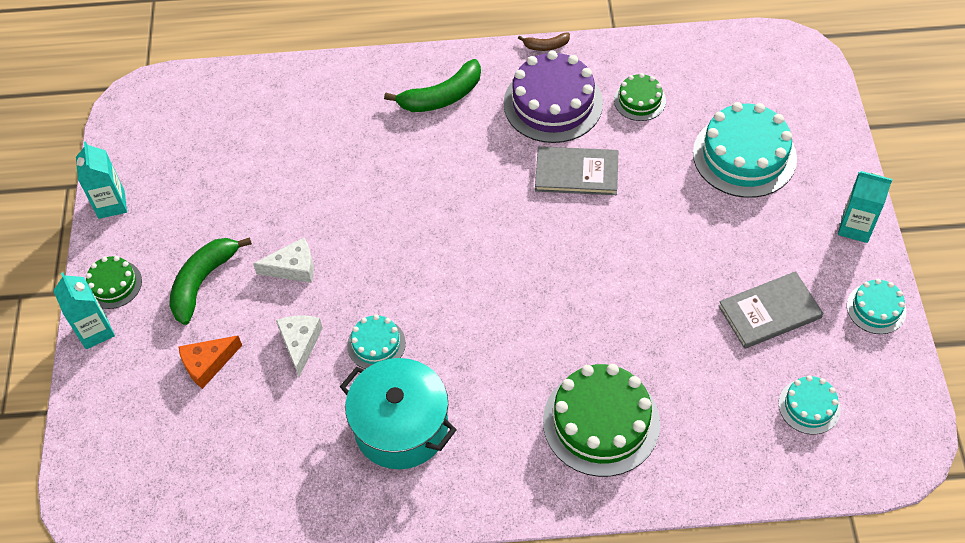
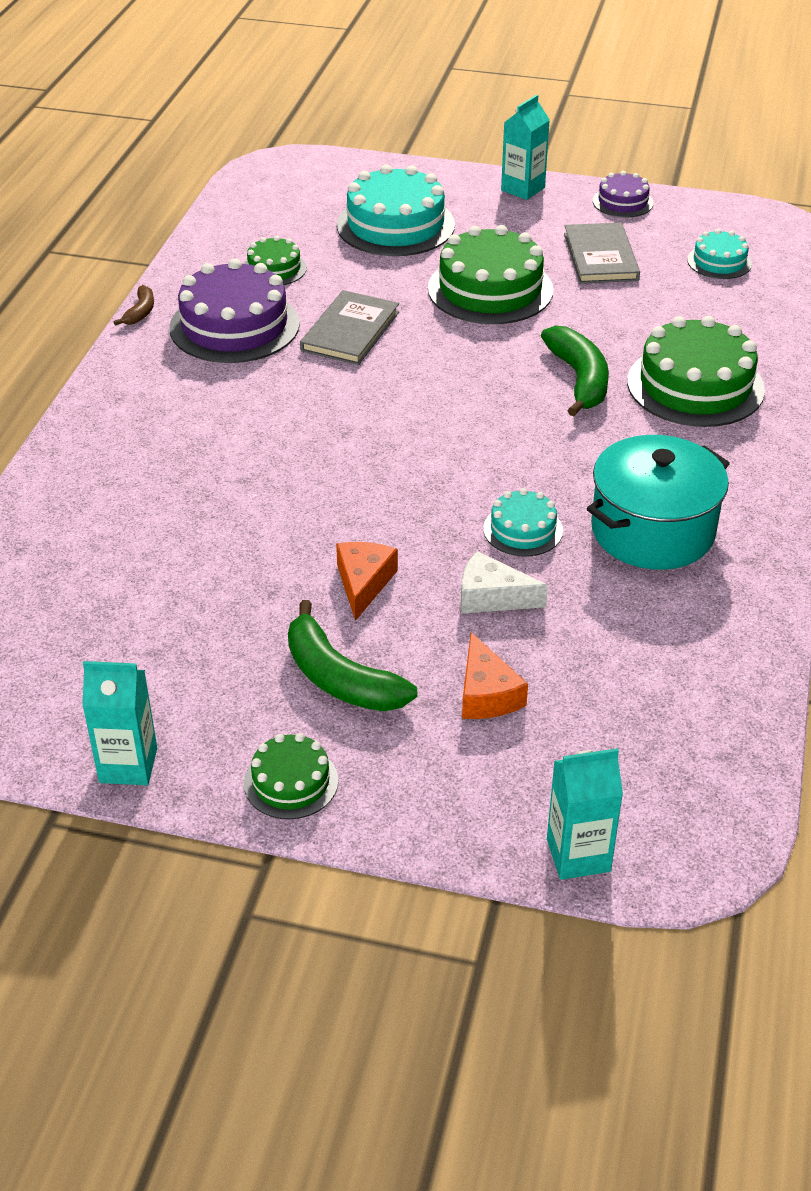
camera: 75 degrees left, 15 degrees down
(95, 331) = (370, 815): turquoise carton -> turquoise carton (578, 855)
(293, 268) = (363, 583): white cheese -> orange cheese
(442, 97) = (160, 405): green banana -> green banana (579, 379)
(678, 245) = (490, 289): none -> green cake
(876, 308) = (622, 202): turquoise cake -> purple cake

